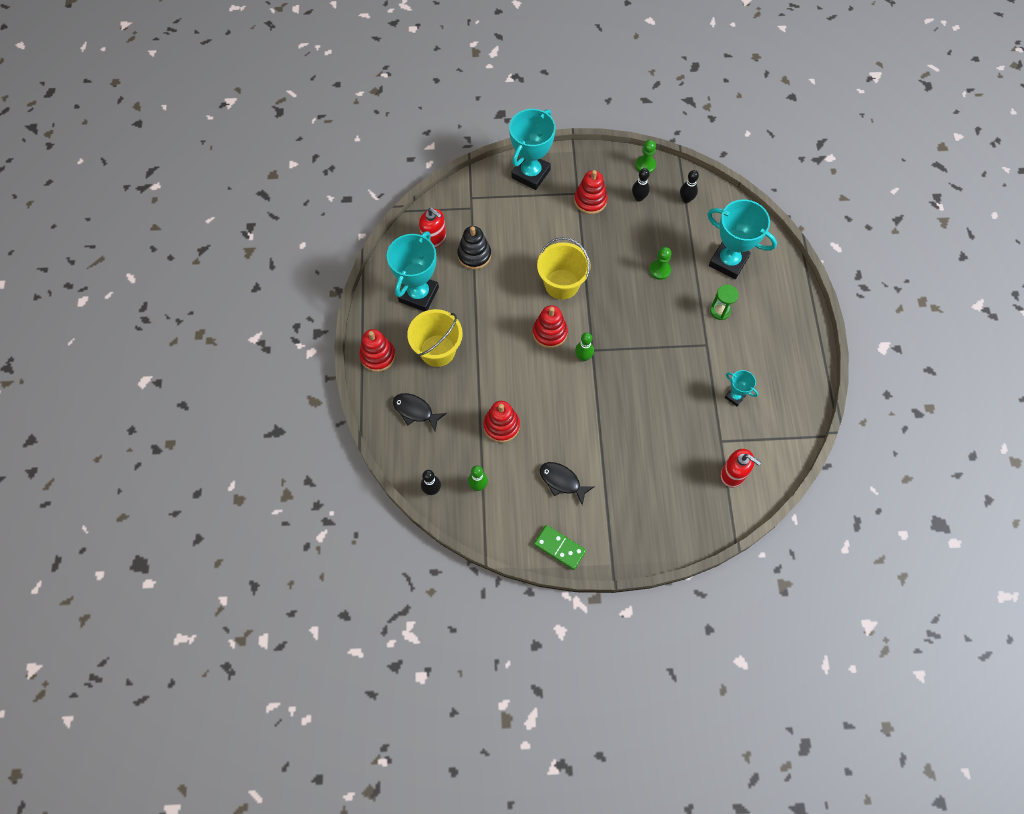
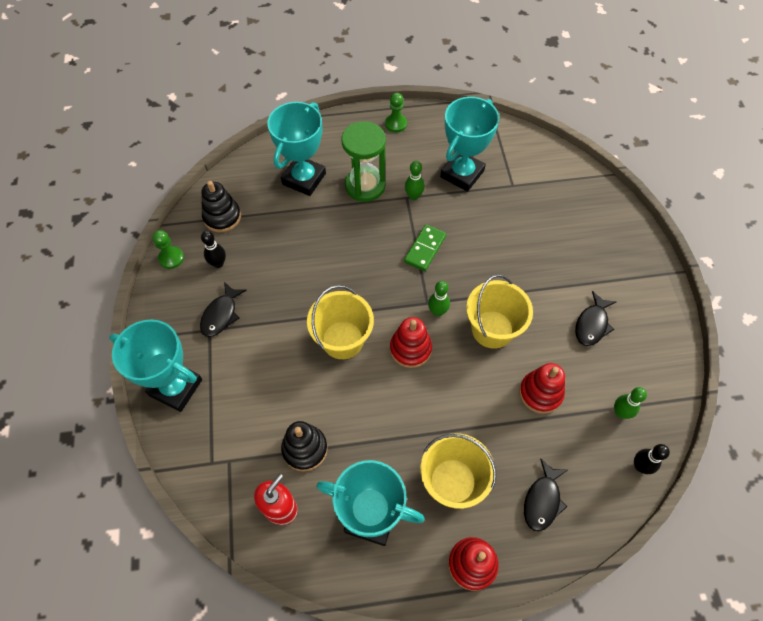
camera: 95 degrees left, 5 degrees down
(559, 548) = (666, 322): green domino -> green domino (425, 249)
(563, 398) = (492, 329): none -> yellow bucket
(590, 200) = (221, 315): red stacking toy -> black fish
(659, 270) = (318, 240): green pawn -> green pawn (396, 124)
(686, 199) = (222, 217): black bowling pin -> black stacking toy
(707, 351) = (413, 196): none -> green bowling pin
(720, 311) = (365, 186): green hourglass -> green hourglass, size x1.84
(733, 474) = (545, 176): red soap dispenser -> none
(735, 396) = (462, 174): turquoise trophy -> turquoise trophy, size x2.06

